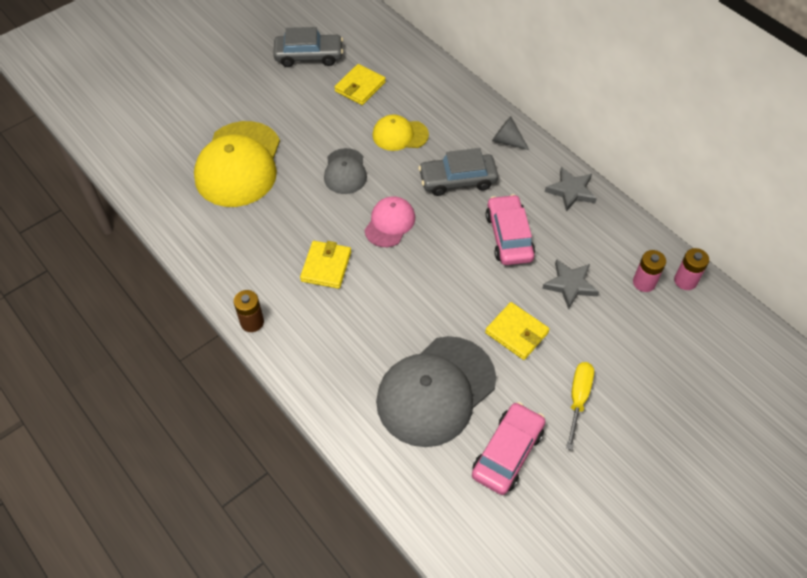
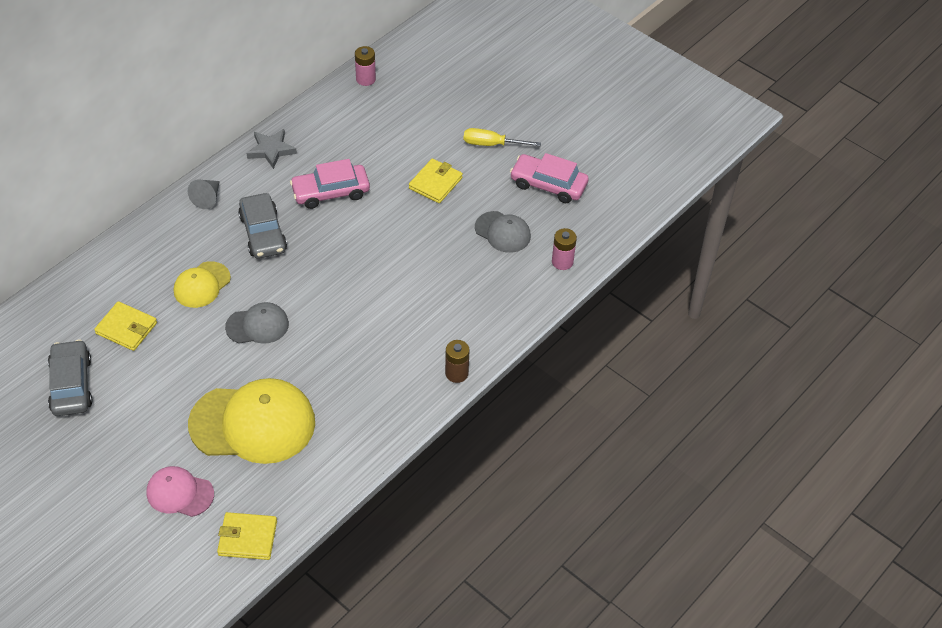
camera: 100 degrees left, 5 degrees down
(326, 266) = (383, 325): yellow wallet -> yellow wallet (247, 538)
(390, 223) = (324, 281): pink cap -> pink cap (180, 493)
(400, 135) = (202, 285): yellow cap -> yellow cap turned 45 degrees clockwise
(436, 391) = (503, 232): grey cap -> grey cap, size x0.53
(570, 285) = (380, 150): grey star -> none
(644, 282) = (371, 104): pink battery -> pink battery (562, 262)

